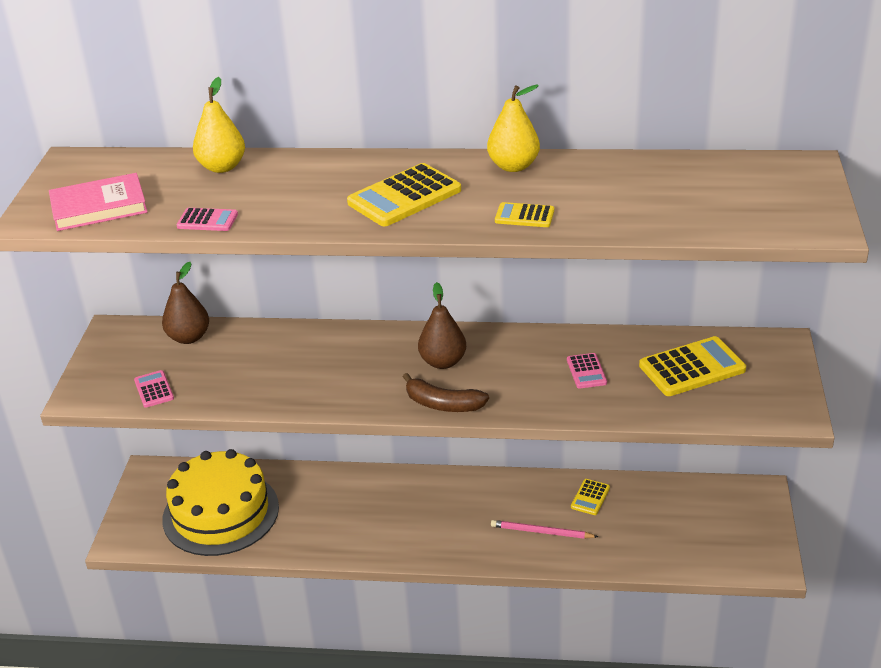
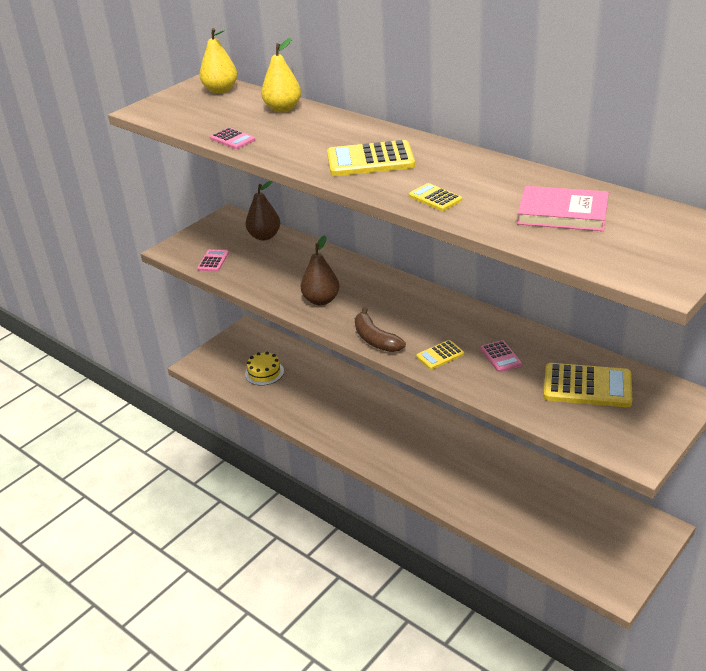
camera: 35 degrees right, 0 degrees up
(99, 207) = (185, 113): pink book -> pink book (562, 213)
(221, 513) = (264, 372): yellow cake -> yellow cake, size x0.45
(443, 362) = (405, 311): brown pear -> brown pear (321, 300)
(513, 166) = (472, 161): yellow pear -> yellow pear (220, 90)
(541, 532) = (457, 479): pink pencil -> none
(586, 371) = (500, 357): pink calculator -> pink calculator turned 45 degrees counterclockwise
(590, 497) = (516, 471): yellow calculator -> yellow calculator (440, 355)

